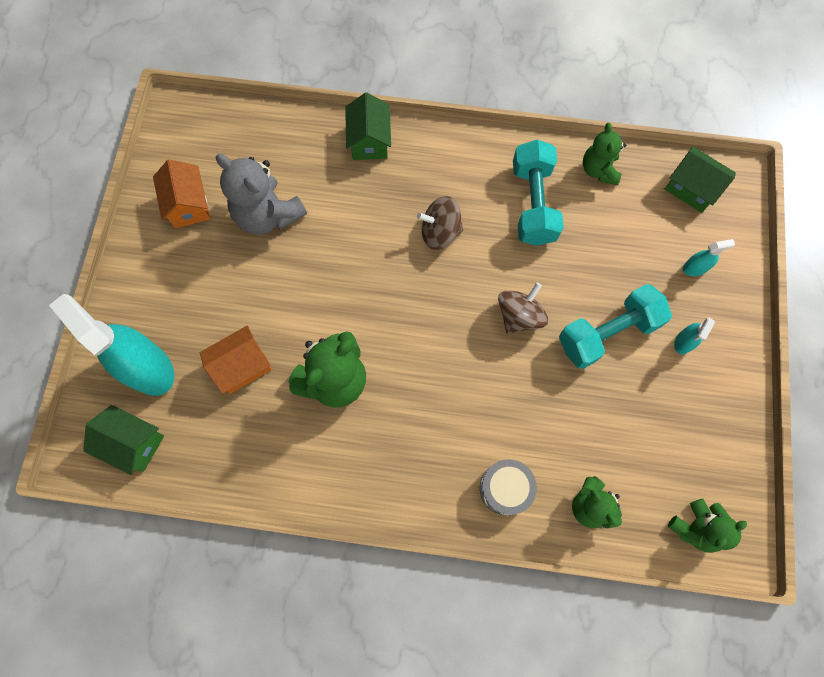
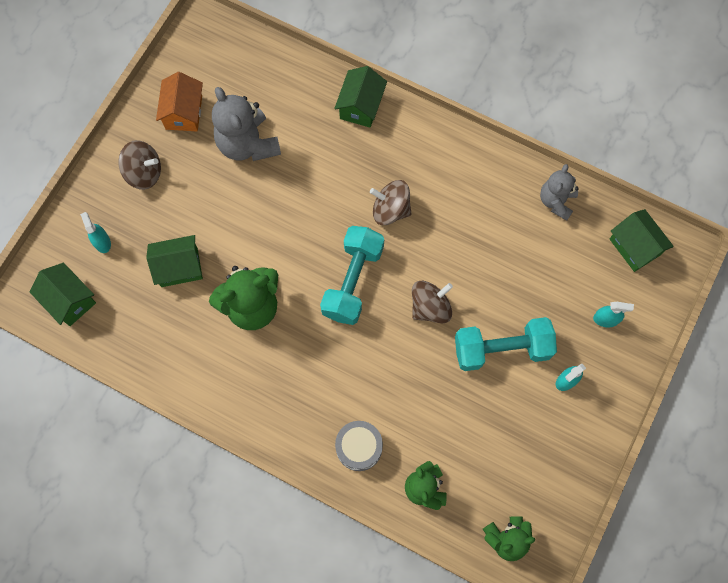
camera: 20 degrees right, 0 degrees up
(148, 368) = (102, 242): turquoise spray bottle -> turquoise spray bottle, size x0.42
(168, 280) = (144, 173): none -> brown spinning top
(242, 366) = (179, 267): orange house -> green house
(533, 204) = (483, 212): turquoise dumbbell -> turquoise dumbbell (352, 281)
(598, 170) = (556, 201): green teddy bear -> grey teddy bear

